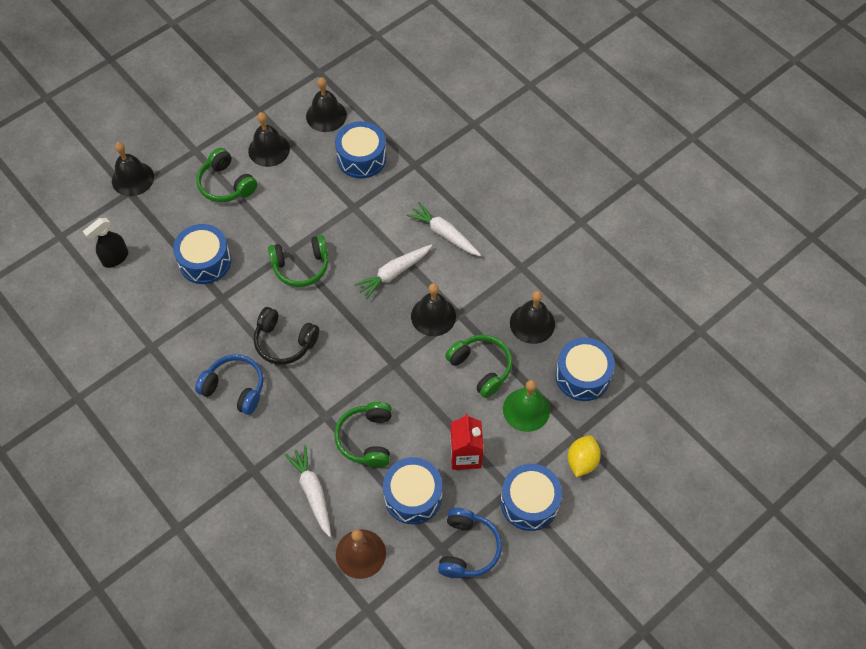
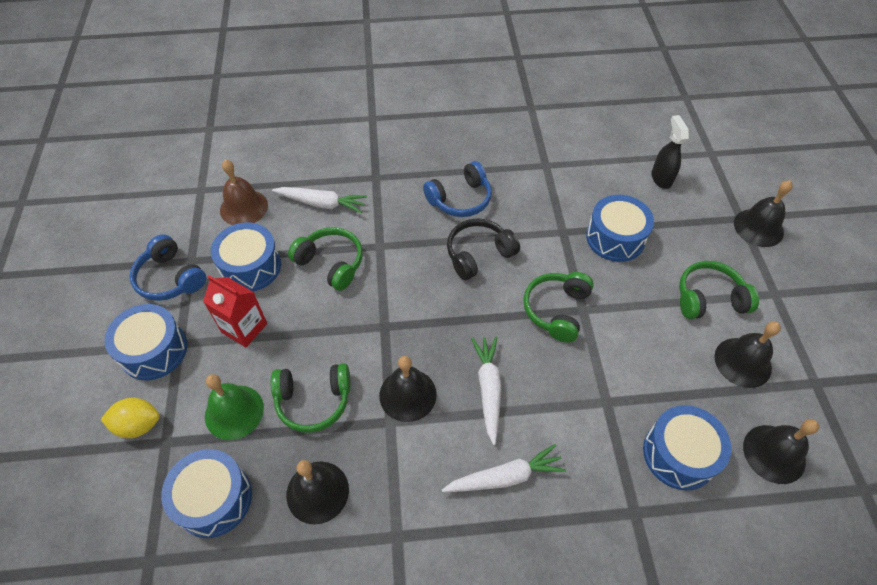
camera: 125 degrees right, 5 degrees down
(581, 461) = (138, 425): yellow lemon -> yellow lemon turned 60 degrees counterclockwise

